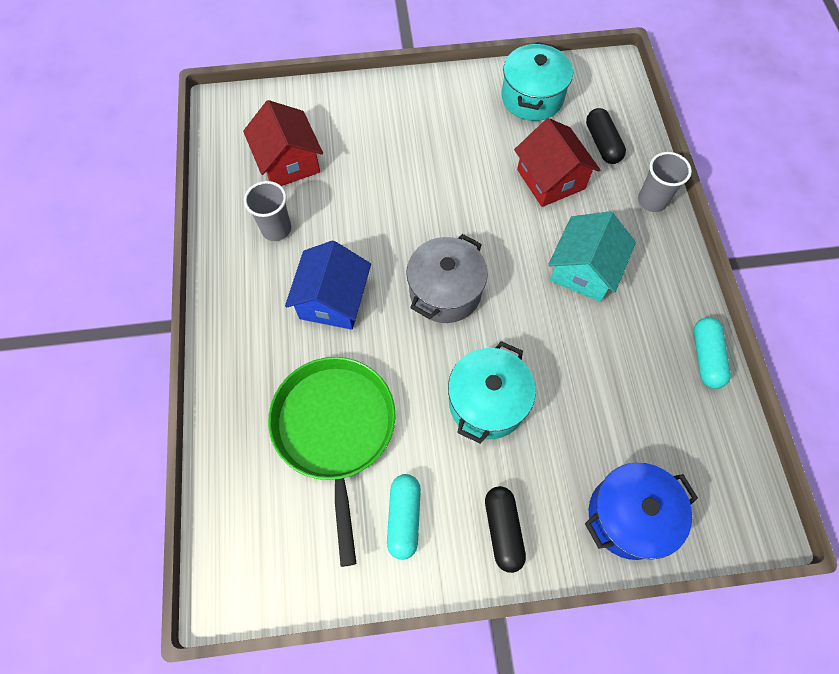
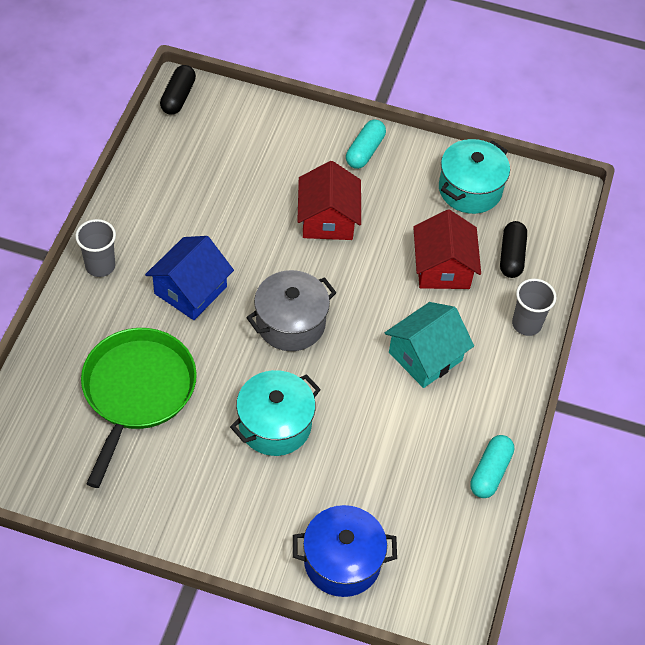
camera: 20 degrees right, 10 degrees down
(276, 229) = (174, 213): grey cup -> grey cup (100, 266)
(288, 162) = (214, 160): red house -> red house (327, 219)
(404, 518) = (156, 480): turquoise capsule -> turquoise capsule (365, 151)
(503, 530) = (231, 524): black capsule -> black capsule (178, 97)

